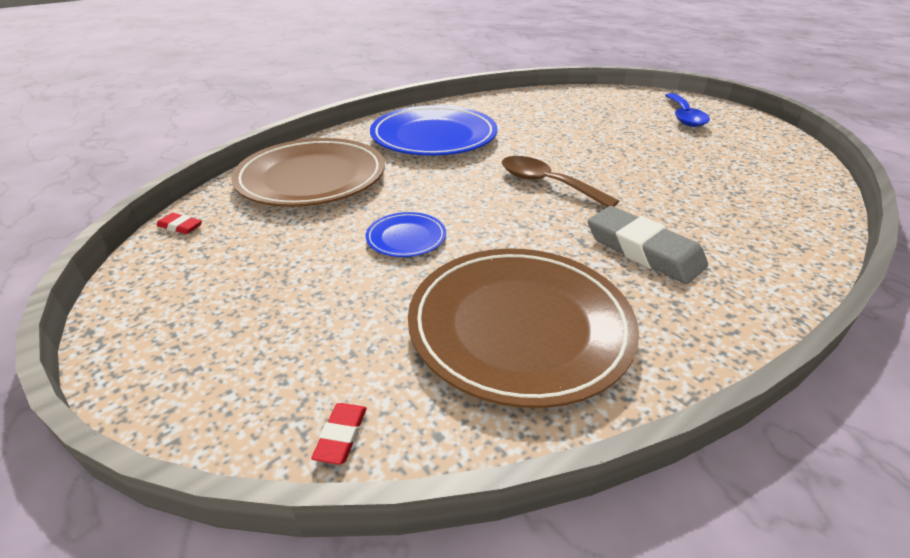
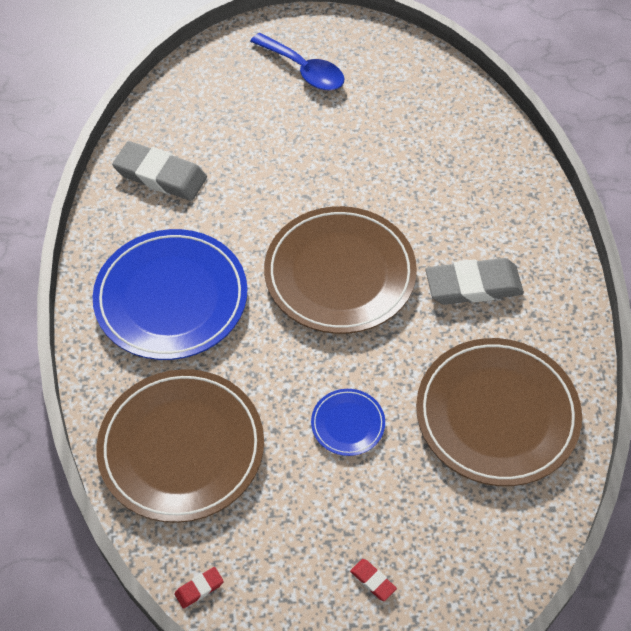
camera: 55 degrees left, 20 degrees up
(341, 435) = (523, 556): red eraser -> red eraser (373, 581)
(520, 106) = (160, 175): none -> grey eraser
(546, 184) = (340, 274): brown spoon -> brown plate

